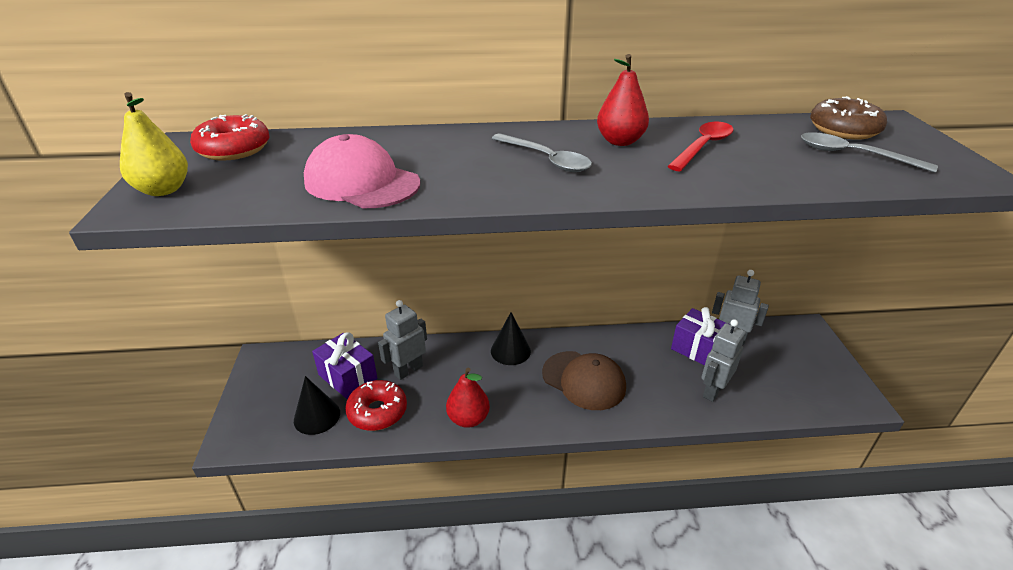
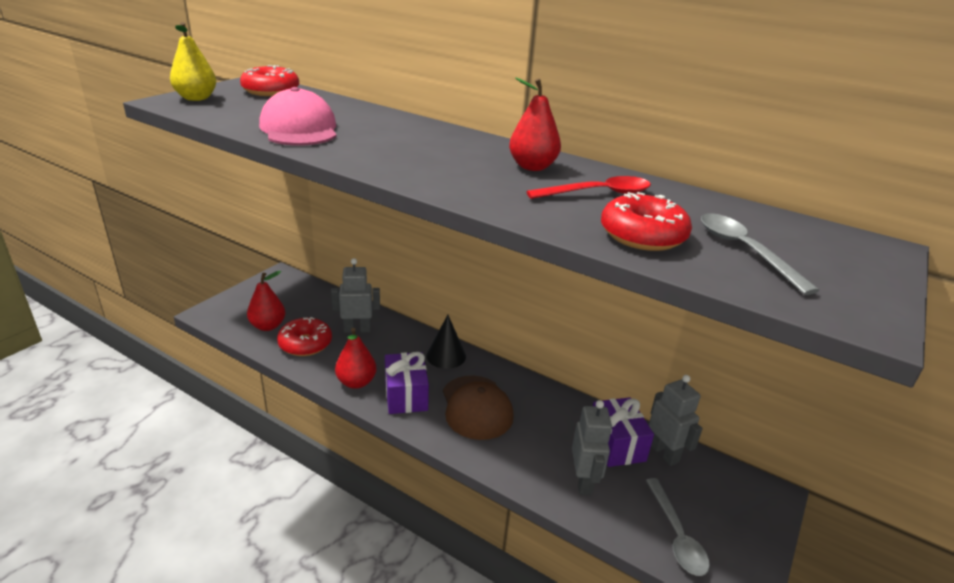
camera: 35 degrees right, 5 degrees down
(317, 416) = (268, 326): black cone -> red pear
(348, 377) = (314, 313): purple gift -> purple gift (406, 395)
(546, 159) = (445, 157): grey spoon -> grey spoon (676, 535)
(713, 390) = (583, 481): grey robot -> grey robot turned 105 degrees clockwise
(791, 170) = (642, 235): none -> red donut
(843, 130) = (790, 232): brown donut -> none

